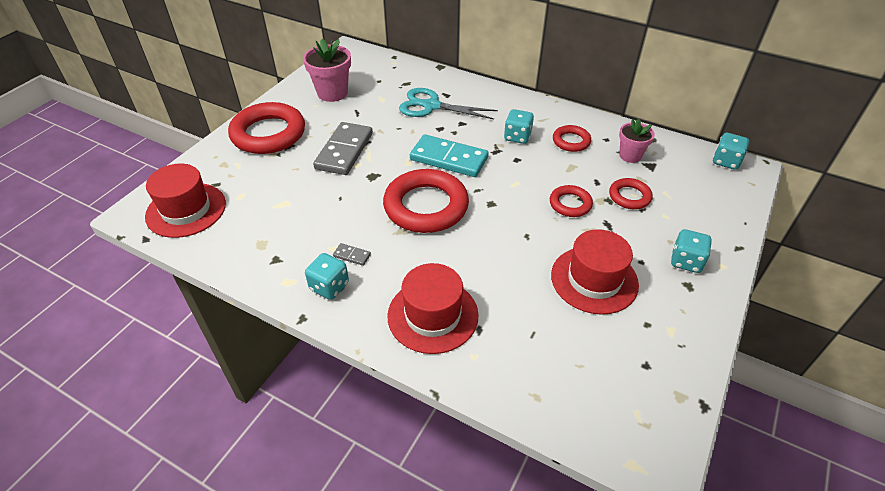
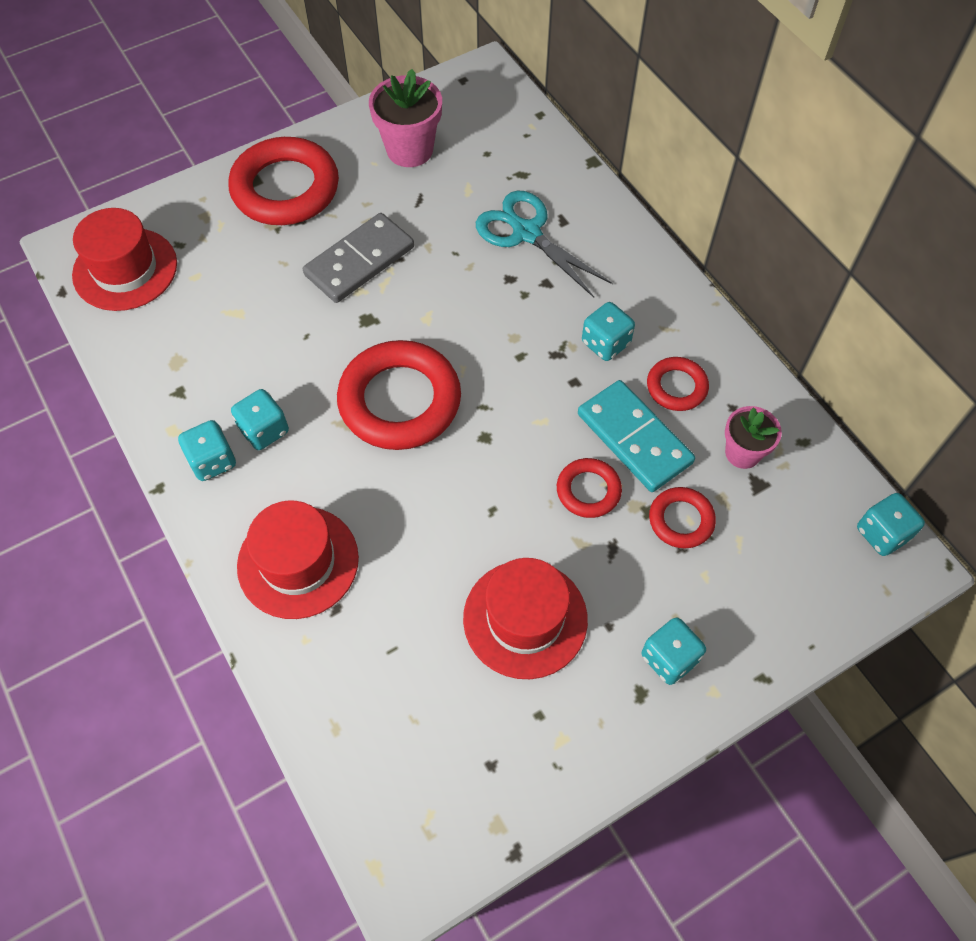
camera: 30 degrees right, 15 degrees up
(352, 255) = (264, 430): grey domino -> turquoise dice
(449, 158) = (484, 337): turquoise domino -> turquoise domino (634, 438)

